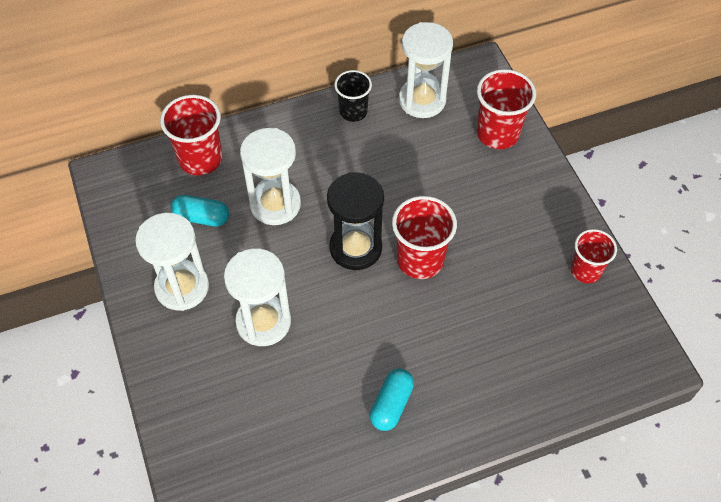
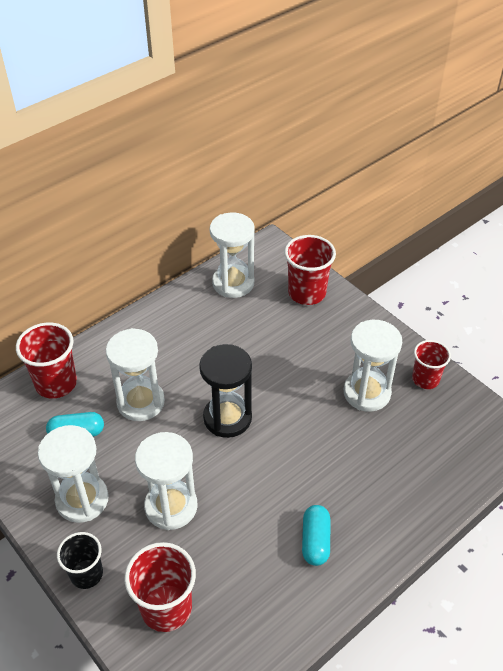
camera: 20 degrees left, 10 degrees down
(353, 112) = (178, 307): black cup -> black cup (86, 574)
(420, 260) = (287, 411): red cup -> red cup (166, 608)
(514, 266) = (367, 393): none -> white hourglass

